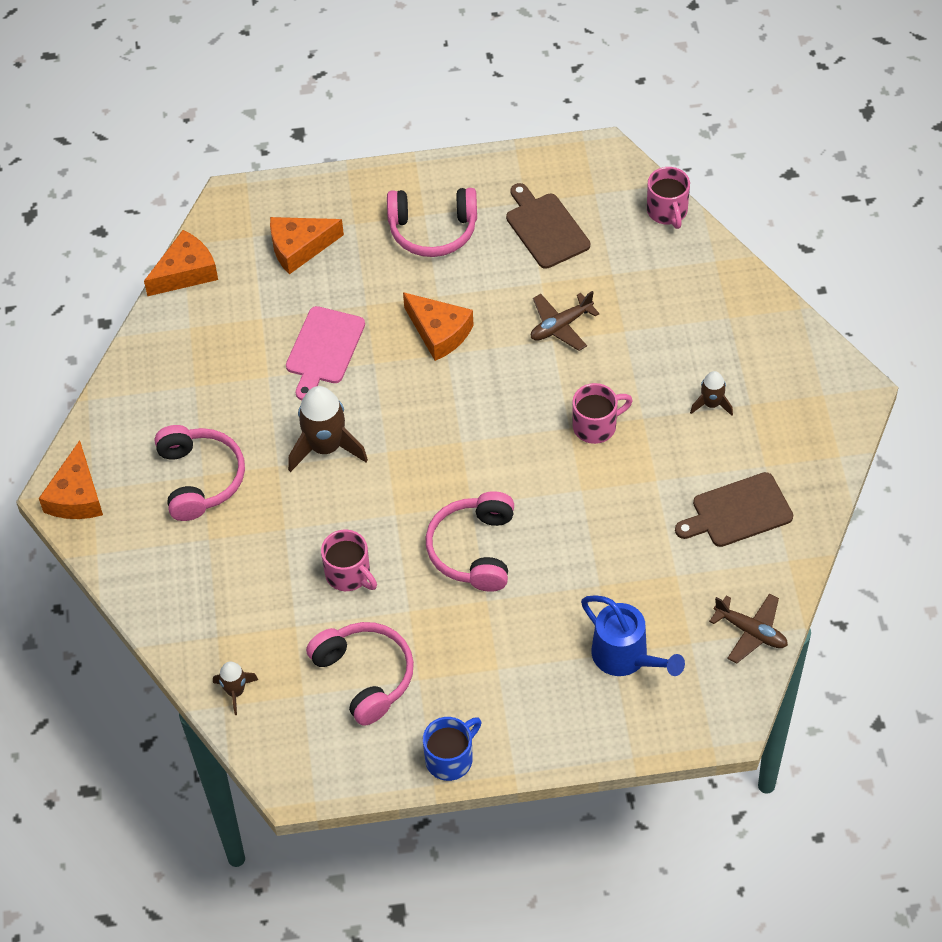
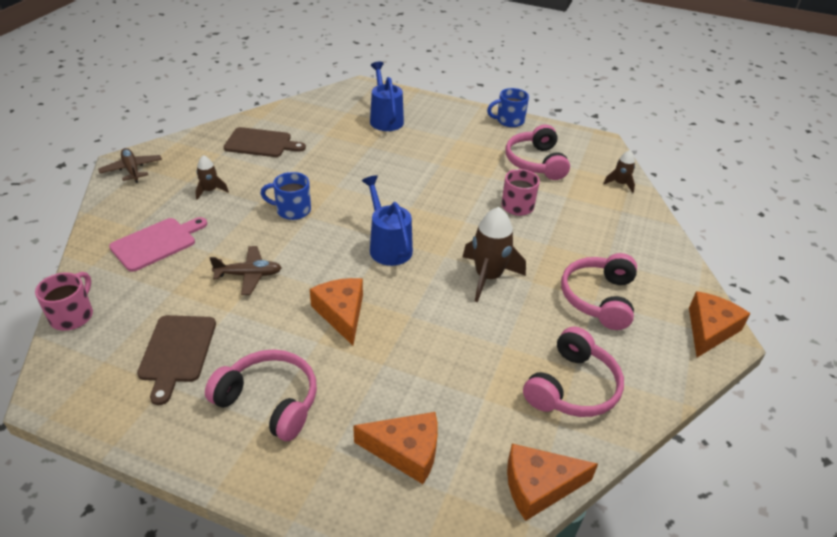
camera: 155 degrees left, 15 degrees down
(324, 349) = (444, 345): pink cutting board -> pink cutting board (156, 243)
(454, 432) = (388, 246): none -> blue watering can
(473, 550) = (428, 186): pink headphones -> pink headphones (572, 387)
(596, 426) = (292, 210): pink mug -> blue mug
(751, 632) = (313, 105): brown plane -> brown plane (132, 170)

